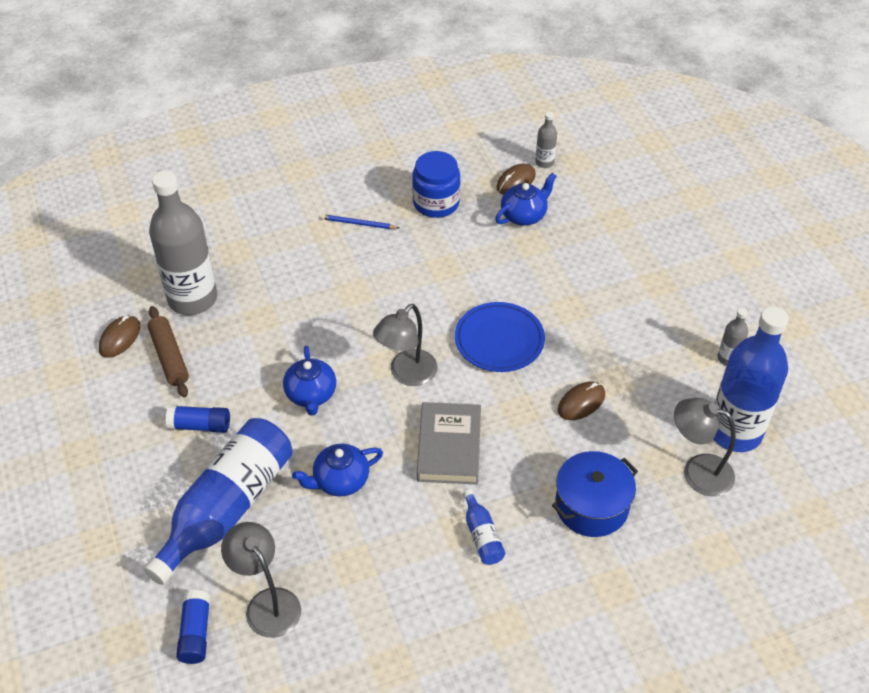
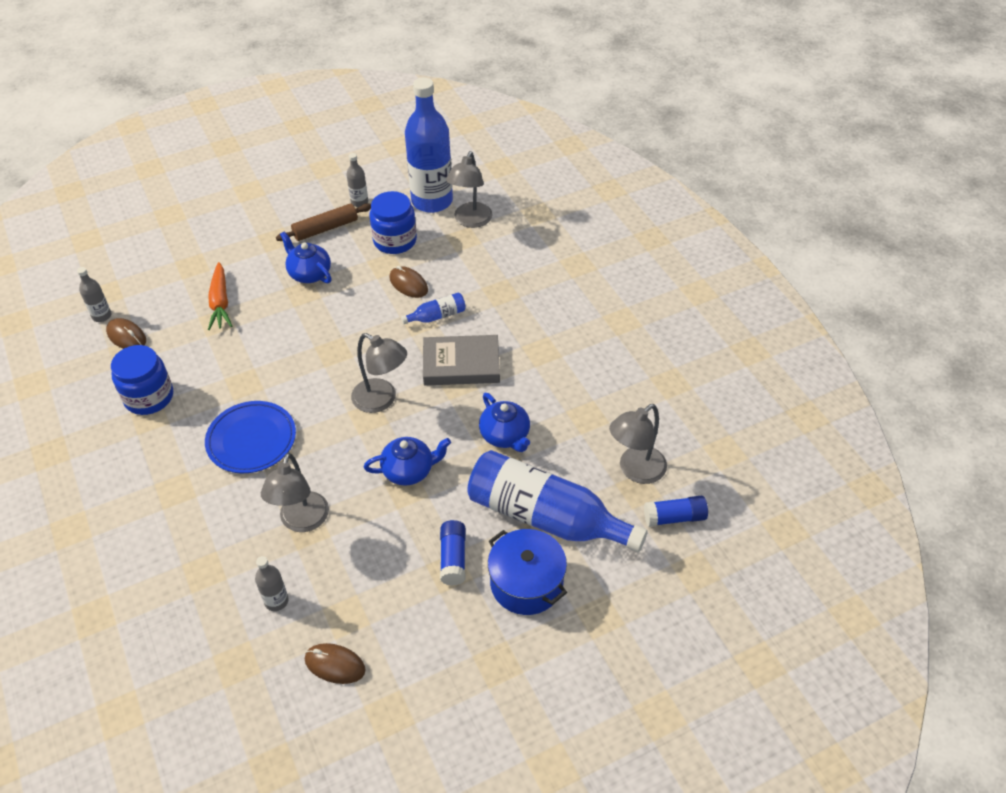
camera: 95 degrees left, 0 degrees up
(169, 357) = (363, 606): brown rolling pin -> brown rolling pin (325, 228)
(192, 299) = (276, 601): grey bottle -> grey bottle, size x0.42
(270, 314) = (302, 521): none -> grey lamp
(358, 224) = (172, 460): blue pencil -> none
(482, 535) = (546, 338): blue bottle -> blue bottle (437, 316)
(499, 340) = (340, 338): blue plate -> blue plate (251, 440)
(524, 215) = (177, 328): blue teapot -> blue teapot (309, 273)
(558, 244) = (220, 303): none -> orange carrot
(591, 506) = (509, 276): blue pot -> blue pot (526, 583)
(657, 391) = (395, 241): none -> blue jar

